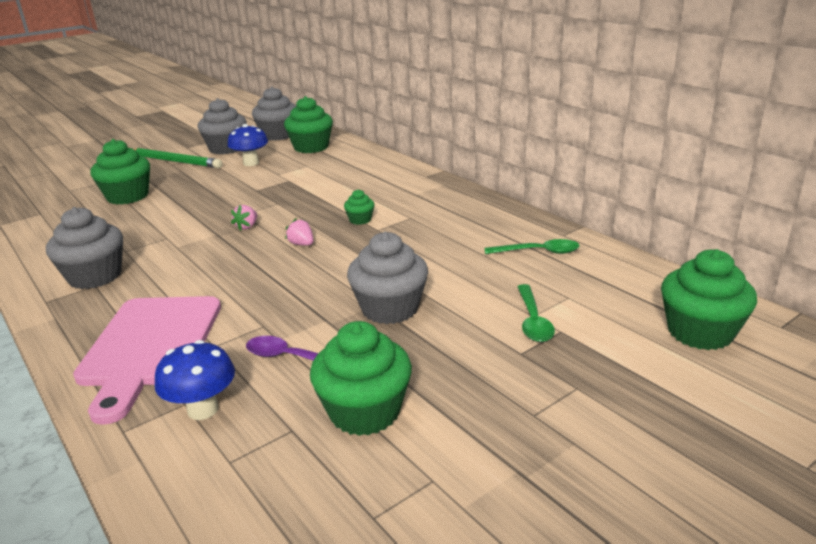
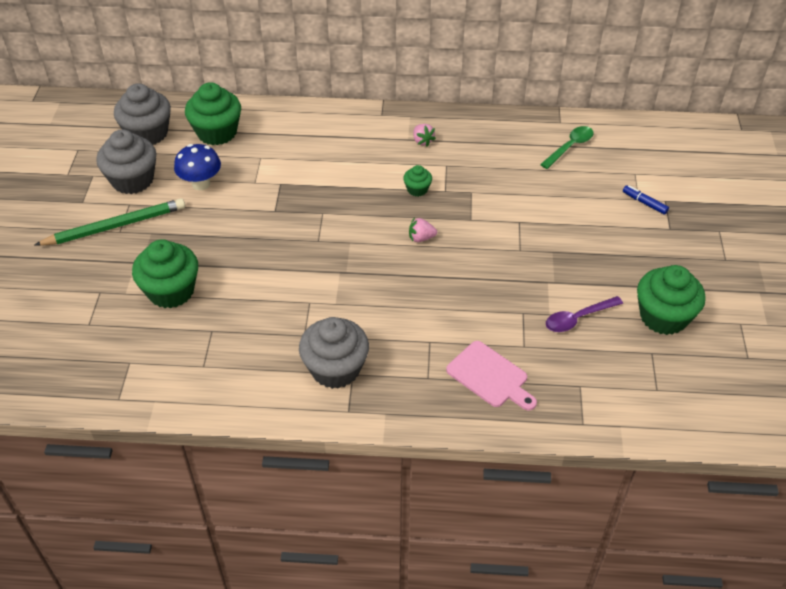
camera: 50 degrees left, 20 degrees up
(150, 346) = (490, 376): pink cutting board -> pink cutting board, size x0.59
(203, 409) = (595, 380): blue mushroom -> none
(247, 226) = (349, 250): pink strawberry -> pink strawberry (422, 141)
(390, 308) = (566, 248): grey cupcake -> none
(533, 321) = (644, 203): green spoon -> blue marker
(700, 332) = (718, 157): green cupcake -> none

